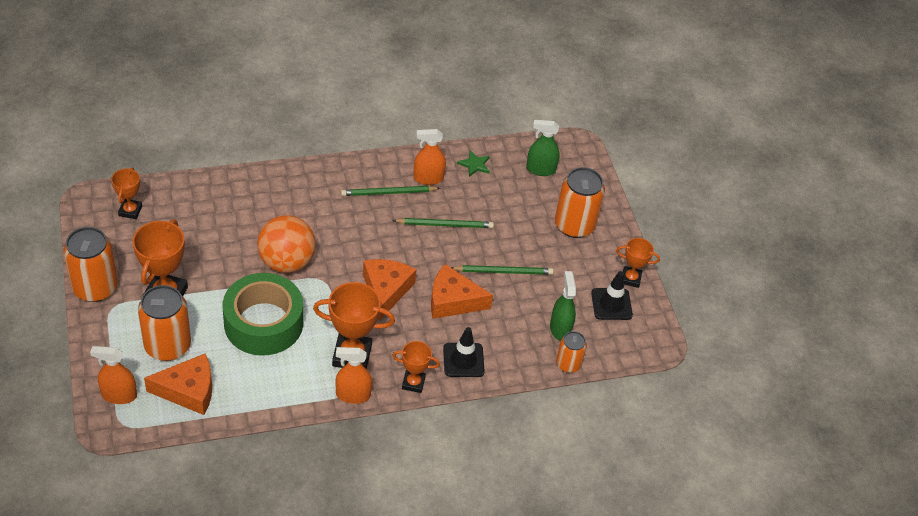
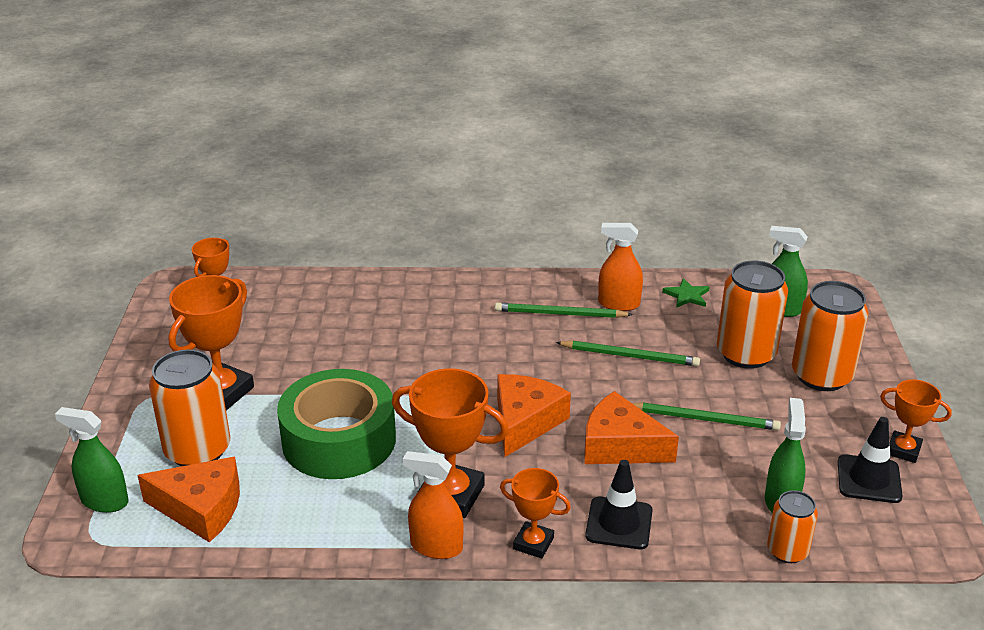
camera: 20 degrees right, 15 degrees down
(95, 287) = (136, 374): orange can -> orange can (746, 354)
(119, 395) = (104, 501): orange spray bottle -> green spray bottle
(286, 262) = (397, 374): orange ball -> none

